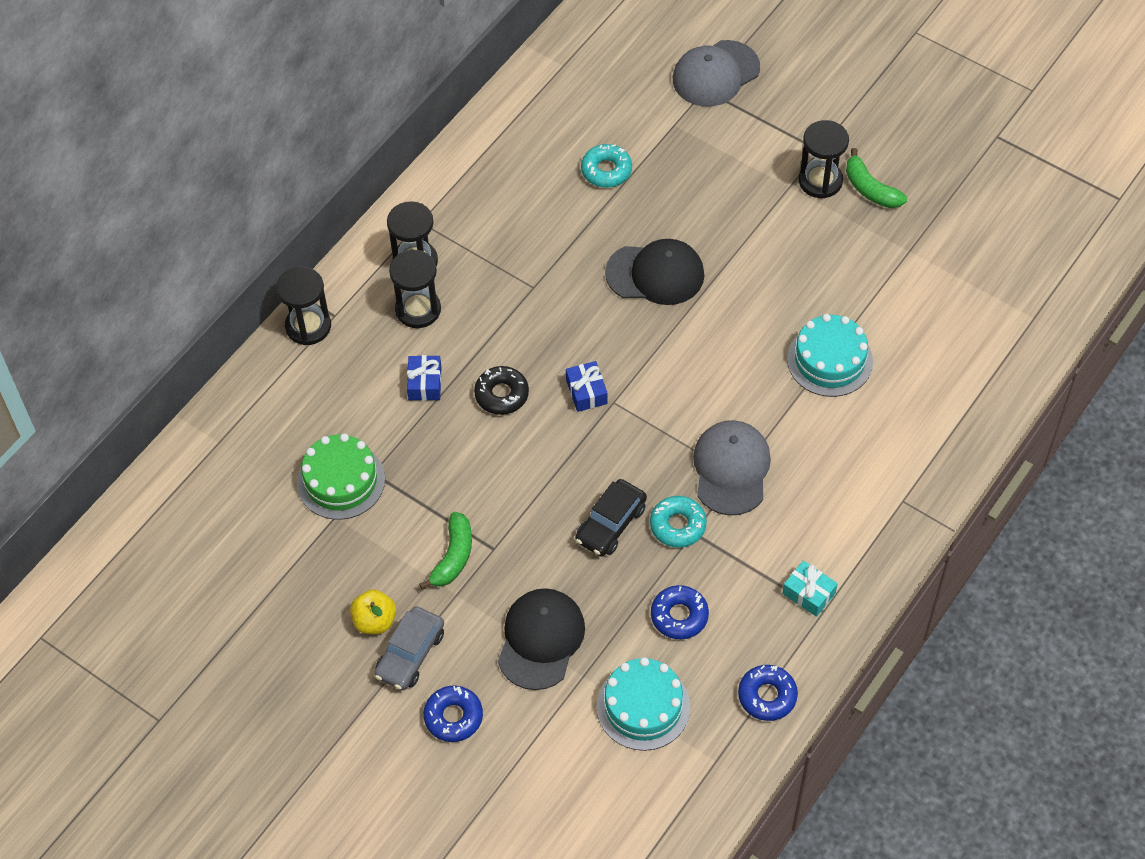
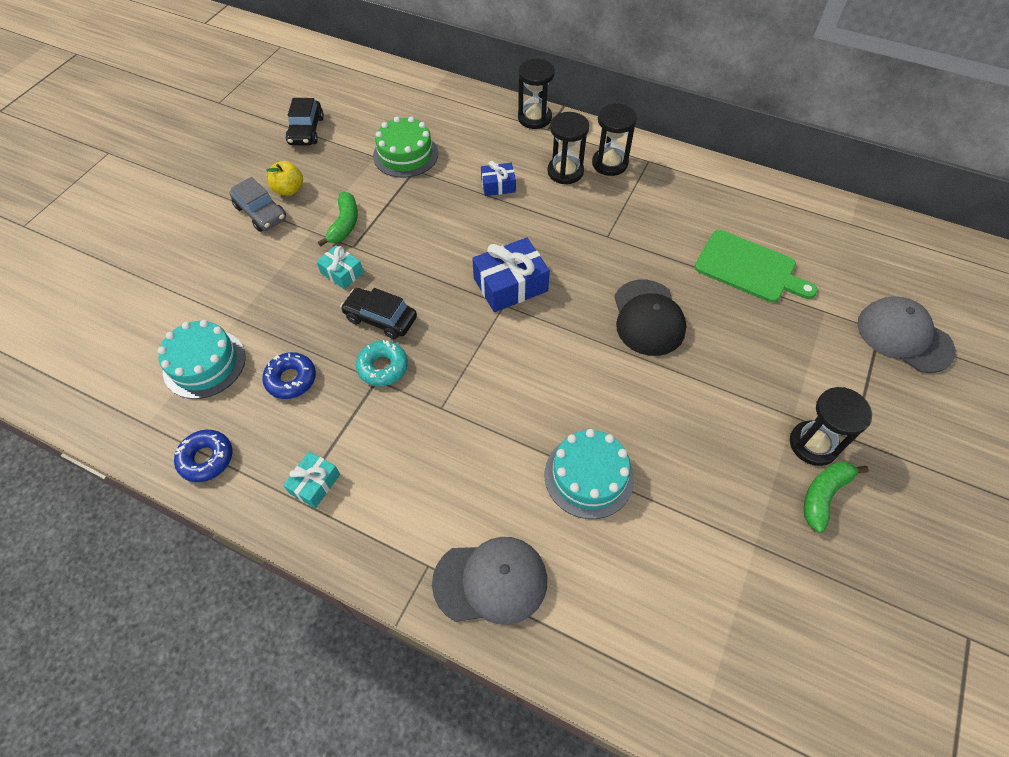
camera: 80 degrees right, 0 degrees up
(258, 600) = (306, 131): none -> black car
(410, 654) = (261, 213): grey car -> grey car turned 150 degrees counterclockwise
(453, 557) = (344, 224): green banana -> green banana turned 90 degrees counterclockwise
(453, 717) = (206, 244): blue donut -> none
(501, 394) = (497, 231): black donut -> none
(534, 562) = (342, 273): none -> turquoise gift
(541, 640) = (270, 287): black cap -> none
(586, 392) = (510, 285): blue gift -> blue gift, size x1.74
(606, 170) = (749, 268): turquoise donut -> green cutting board
(731, 469) = (447, 402): grey cap -> grey cap (491, 581)

